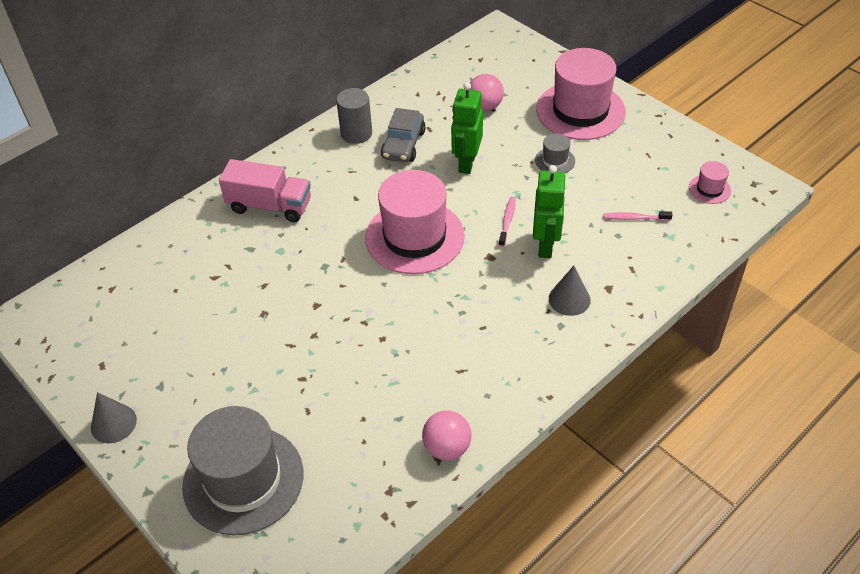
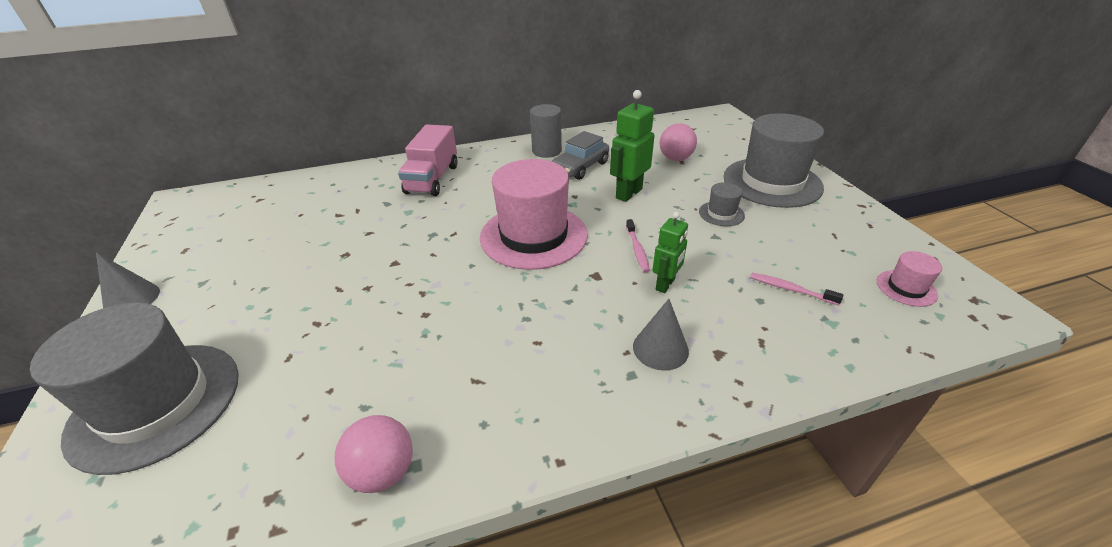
camera: 25 degrees right, 10 degrees down
(270, 206) = (432, 179): pink truck -> pink truck turned 60 degrees clockwise
(507, 221) = (637, 250): pink toothbrush -> pink toothbrush turned 135 degrees clockwise
(546, 246) = (665, 284): green robot -> green robot, size x0.65
(580, 110) = (772, 182): pink hat -> grey hat

